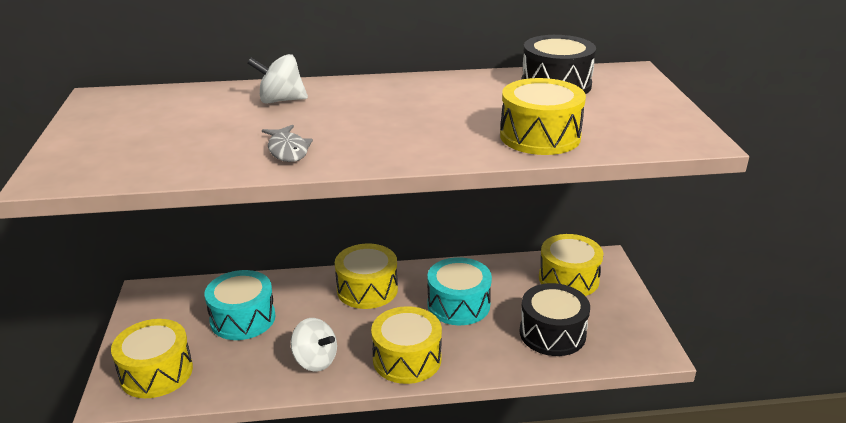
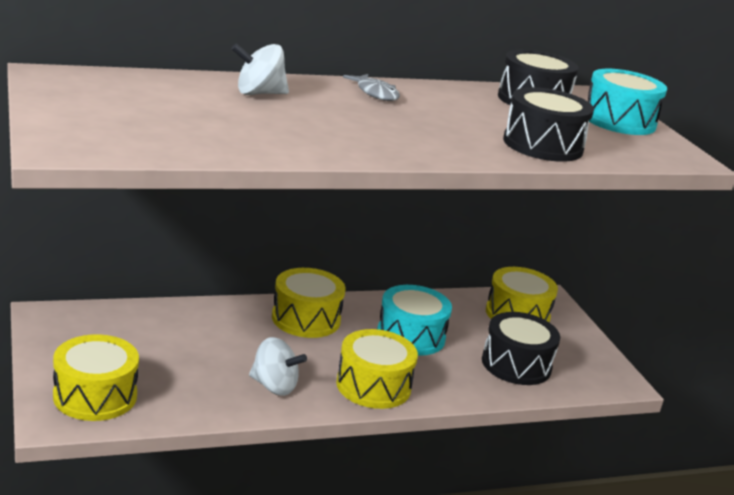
camera: 15 degrees left, 5 degrees down
(243, 318) = (174, 344): turquoise drum -> turquoise drum (619, 121)
(288, 150) = (300, 140): grey fish -> grey fish (375, 93)
(540, 136) = (543, 145): yellow drum -> black drum

